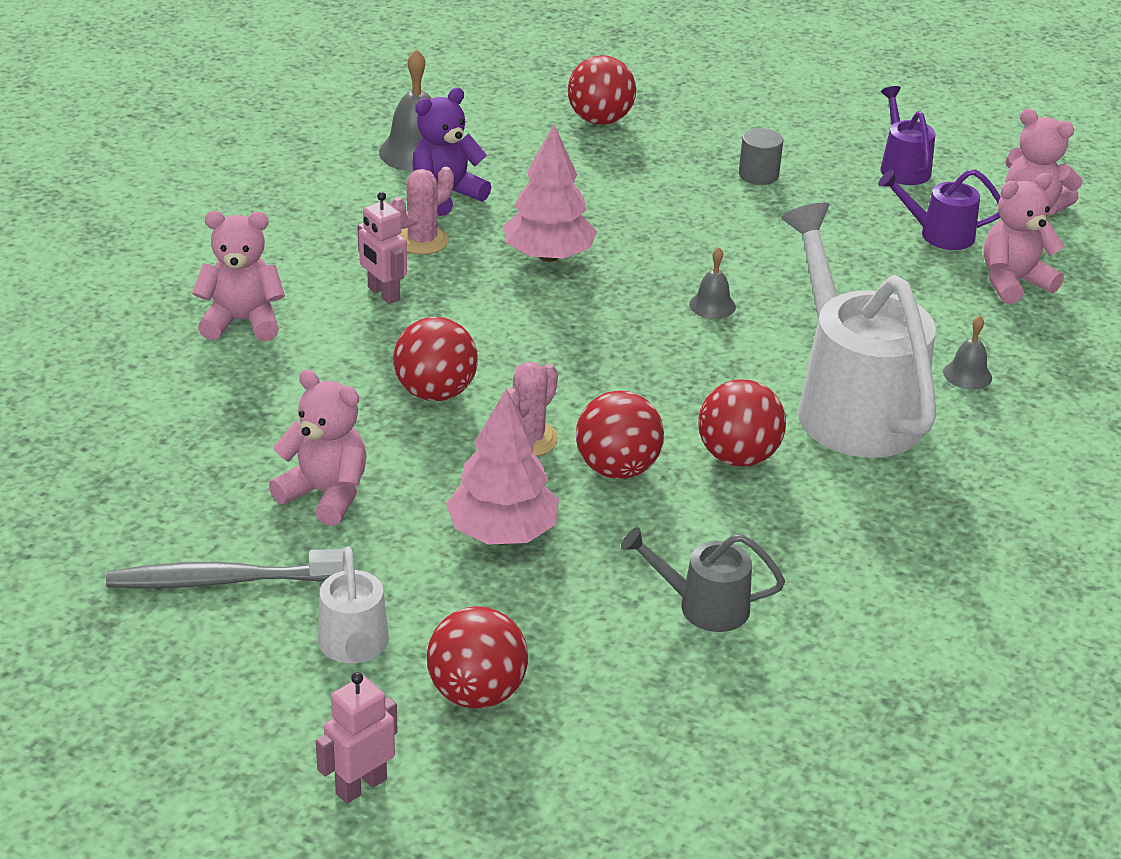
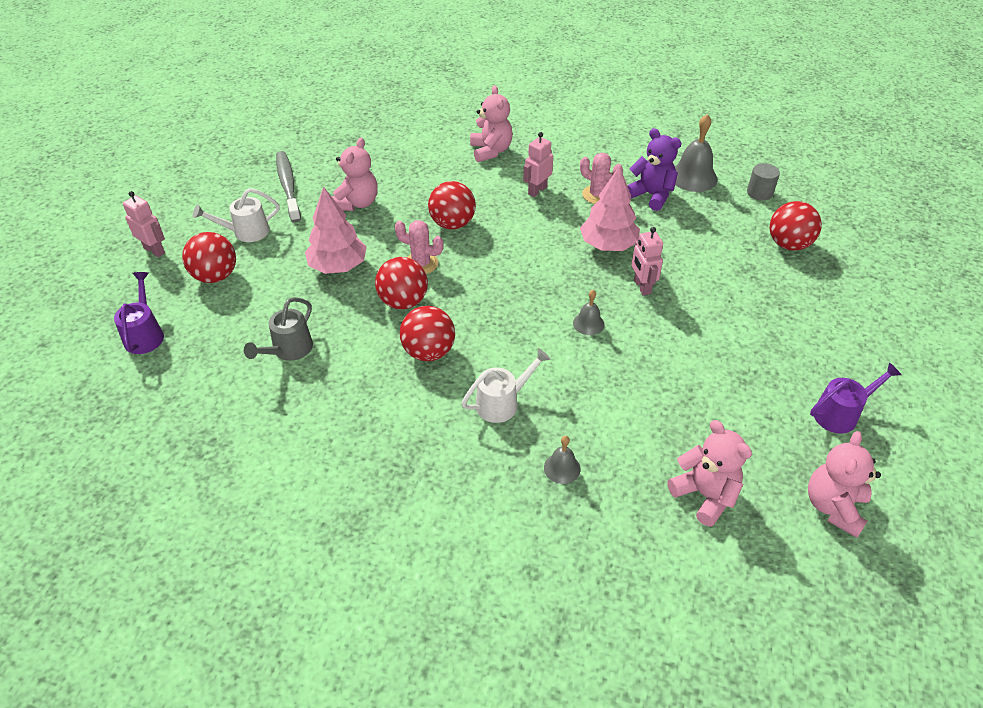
camera: 80 degrees right, 10 degrees up
(649, 247) = (642, 287): none -> pink robot
(702, 606) = (288, 350): grey watering can -> grey watering can turned 150 degrees counterclockwise
(758, 175) = (770, 330): grey cylinder -> grey cylinder (759, 192)
(850, 403) = (503, 402): white watering can -> white watering can, size x0.48
(938, 234) = (750, 442): purple watering can -> purple watering can (145, 334)

